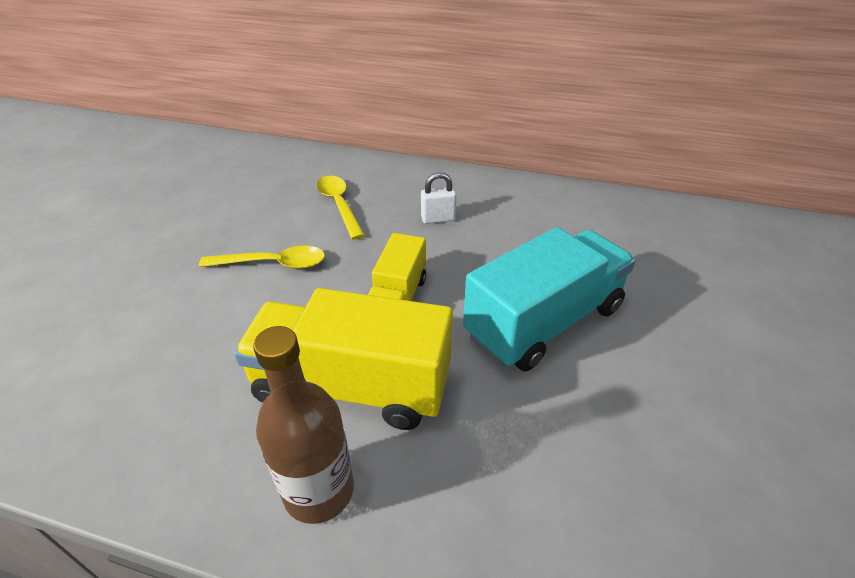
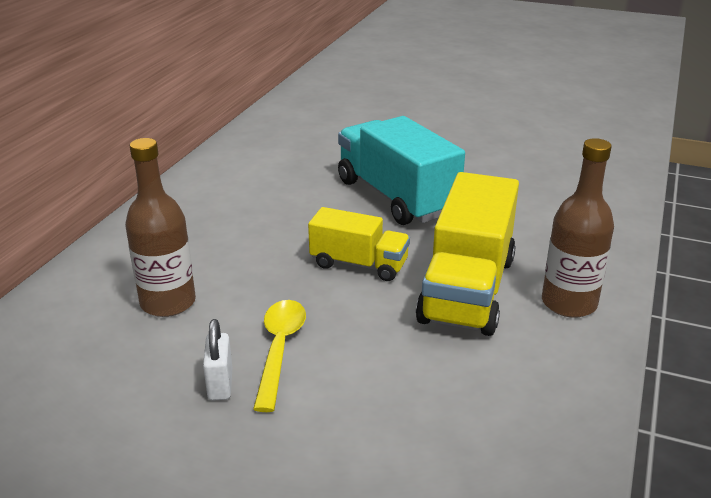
camera: 85 degrees left, 10 degrees down
(339, 205) = (168, 302): yellow spoon -> brown bottle
(438, 219) = (229, 235): white padlock -> white padlock (220, 384)

